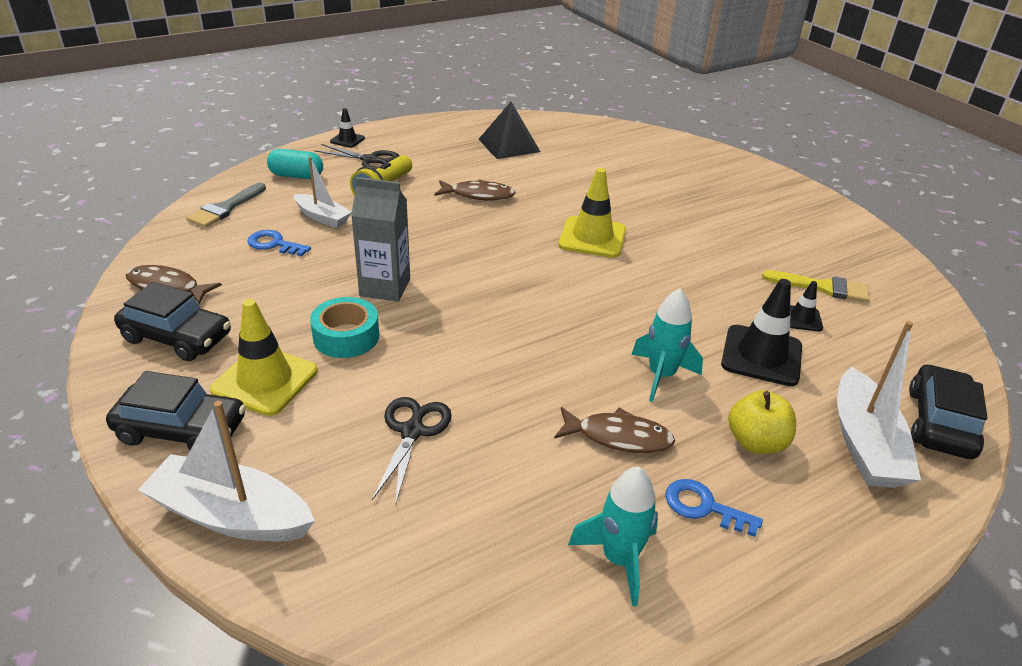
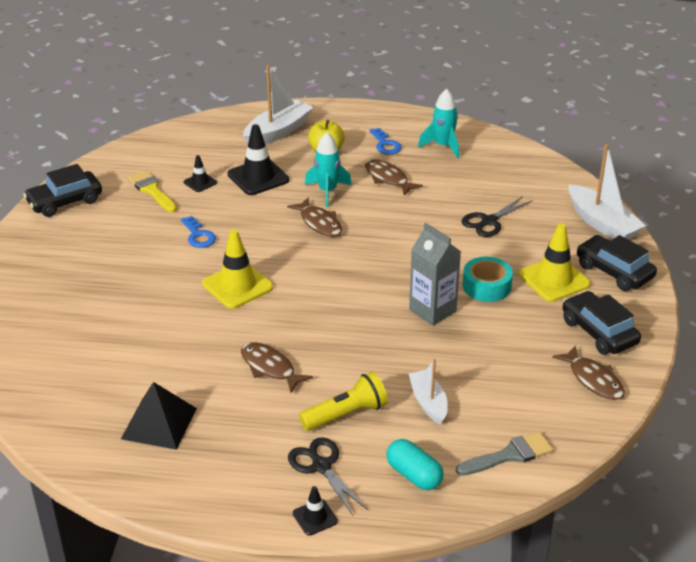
camera: 140 degrees left, 0 degrees up
(274, 244) = (489, 389): blue key -> blue key (198, 236)
(611, 329) = (319, 223): none -> brown fish
(939, 423) = (228, 123): black car -> black car (65, 202)

